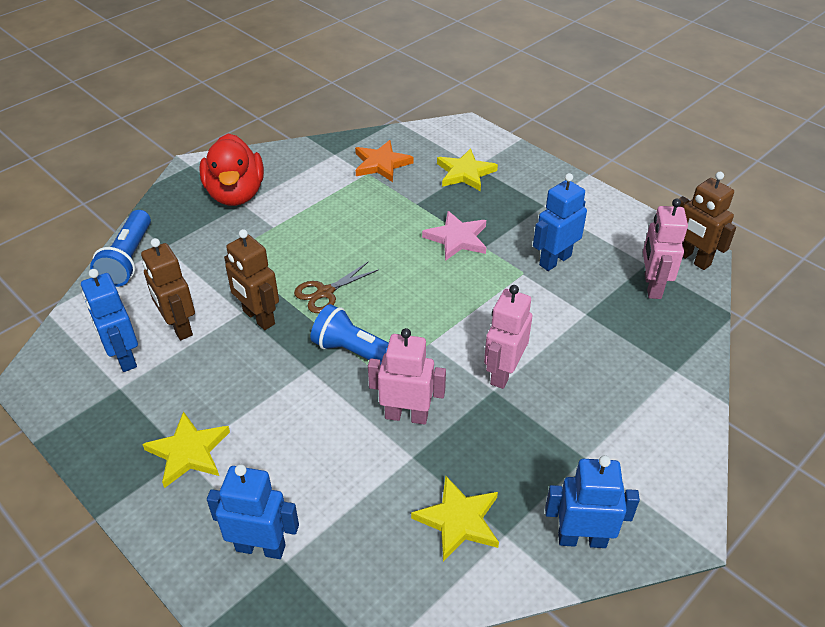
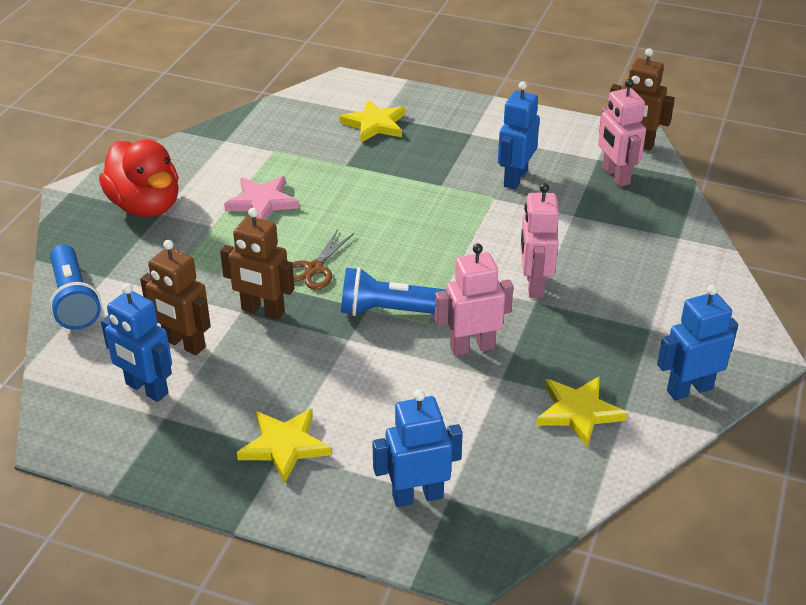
camera: 25 degrees left, 5 degrees down
(381, 164) = (282, 137): orange star -> none
(457, 238) = (410, 185): pink star -> pink star (262, 202)

